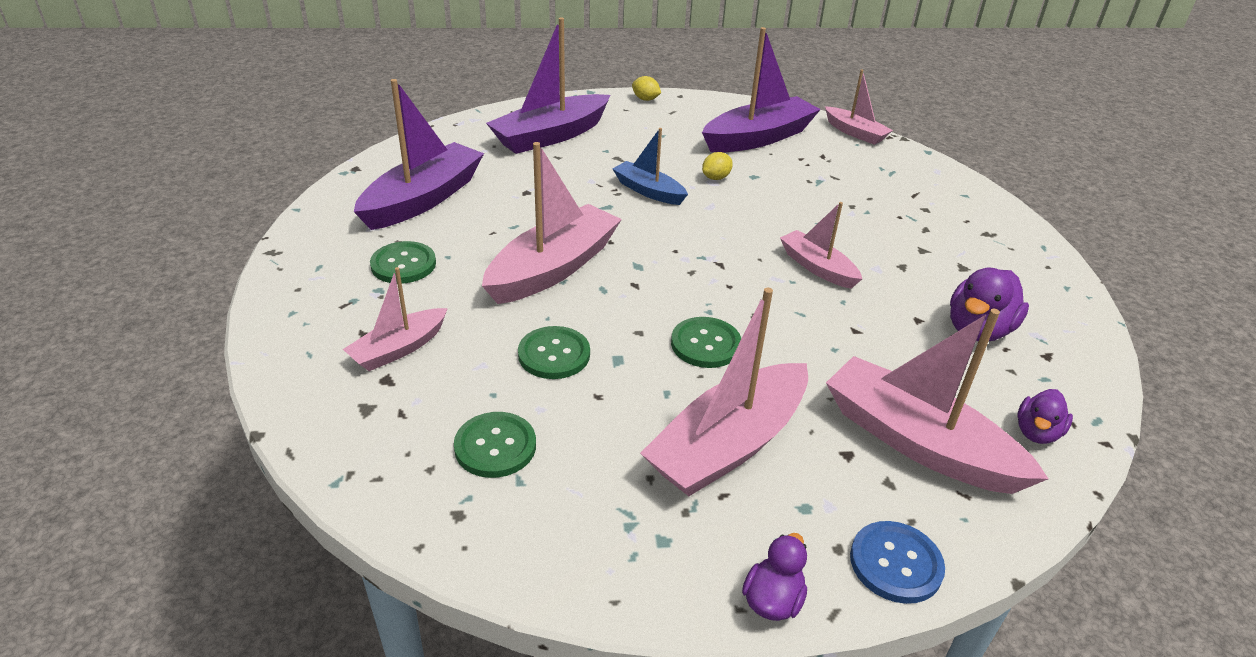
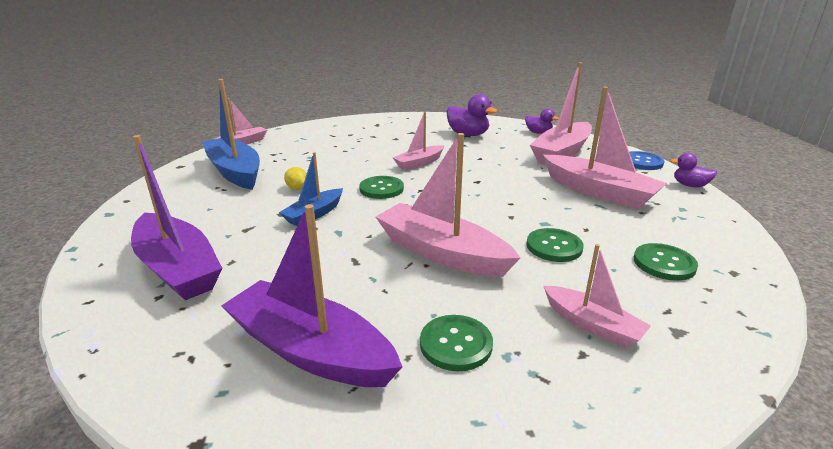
camera: 90 degrees left, 10 degrees down
(645, 99) = (121, 217): yellow lemon -> none
(705, 344) = (513, 196): green button -> green button (381, 189)
(758, 138) = (235, 172): purple boat -> blue boat

